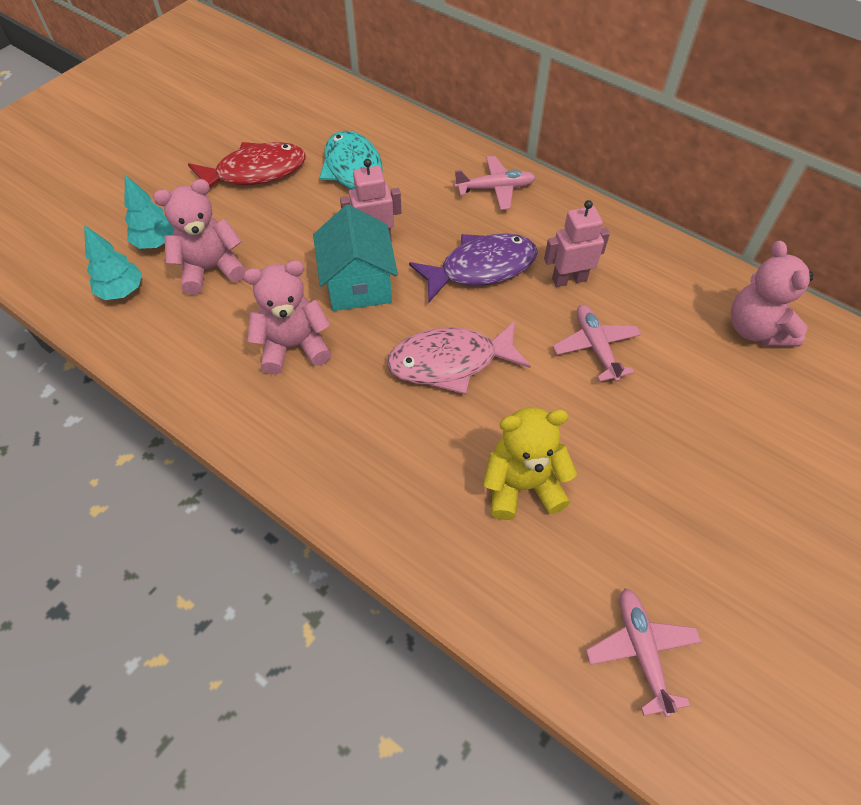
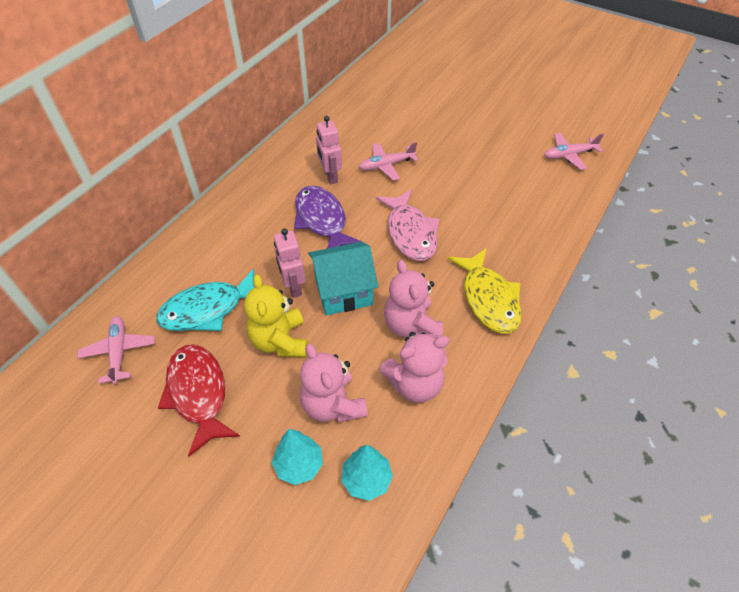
camera: 95 degrees left, 5 degrees down
(317, 439) = (488, 298): none -> yellow fish
(495, 188) = (236, 215): pink plane -> pink plane (119, 352)
(522, 485) = (493, 197): yellow teddy bear -> yellow teddy bear (280, 341)
(756, 329) = (363, 103): pink teddy bear -> pink teddy bear (414, 384)

